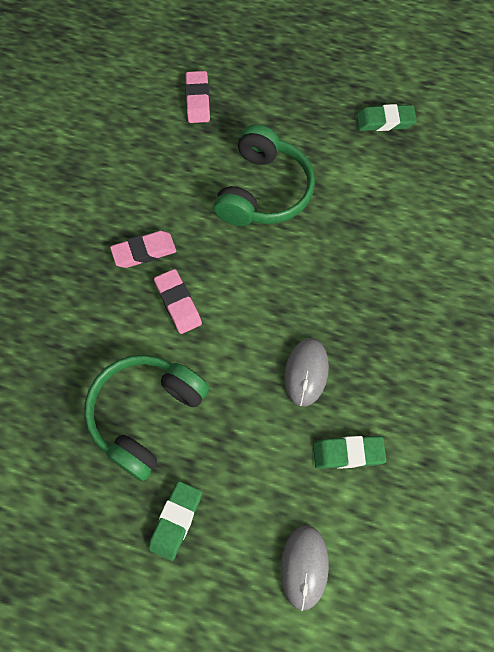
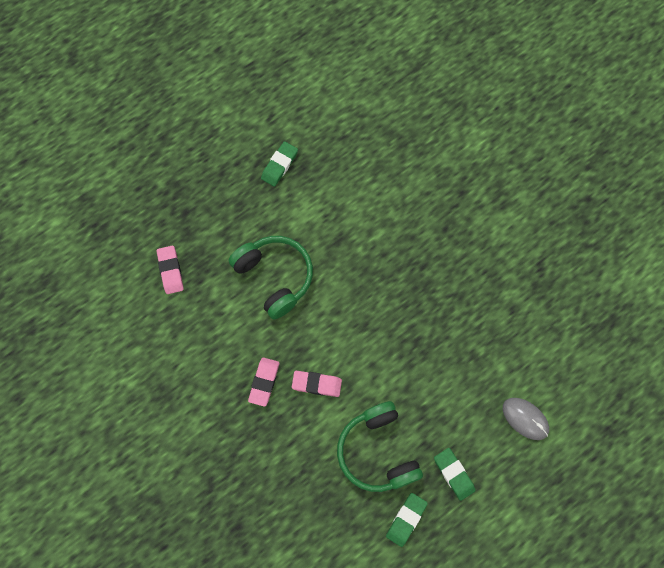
camera: 55 degrees left, 5 degrees up
(198, 100) = (170, 271): pink eraser -> pink eraser turned 45 degrees clockwise
(306, 372) = (415, 338): grey mouse -> none
(348, 453) = (479, 349): green eraser -> green eraser (406, 519)

